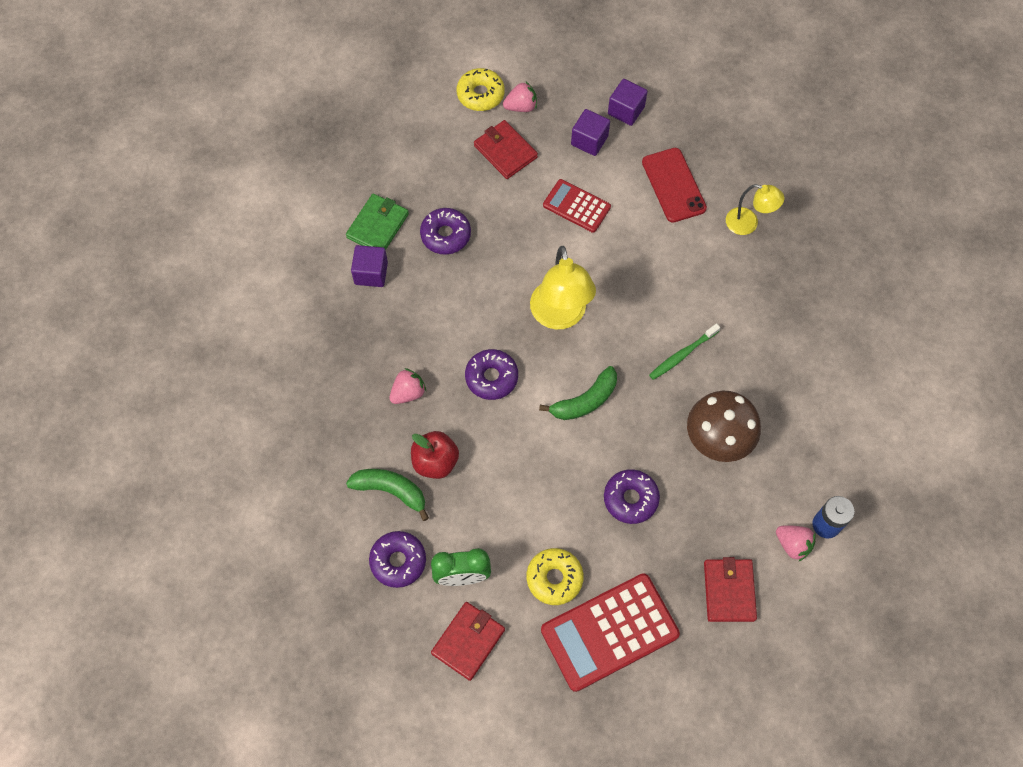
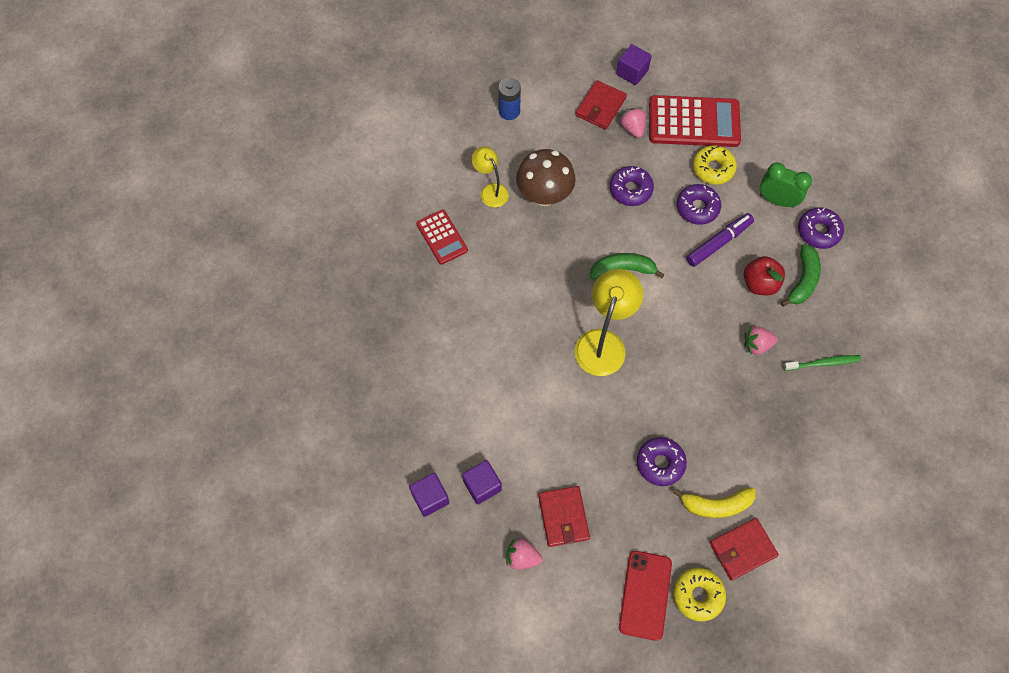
camera: 150 degrees left, 0 degrees up
(371, 273) = (742, 462): purple cube -> purple cube (632, 72)
(378, 226) = (716, 505): green wallet -> yellow banana
(391, 490) = (803, 280): green banana -> green banana turned 120 degrees counterclockwise
(468, 641) = (792, 161): red wallet -> red wallet (742, 549)
(480, 94) = (552, 593): yellow donut -> yellow donut (698, 595)
(491, 377) = (684, 323): purple donut -> purple donut (697, 208)
(501, 486) = (718, 243): none -> purple marker
(576, 206) = (532, 429): red calculator -> red calculator (442, 237)
(673, 185) = (439, 403): red phone -> red phone (645, 595)
(682, 355) = (528, 265): green toothbrush -> green toothbrush (823, 363)
(748, 224) = (403, 337): yellow lamp -> yellow lamp (490, 191)
(793, 544) = (540, 111): pink strawberry -> pink strawberry (632, 128)

